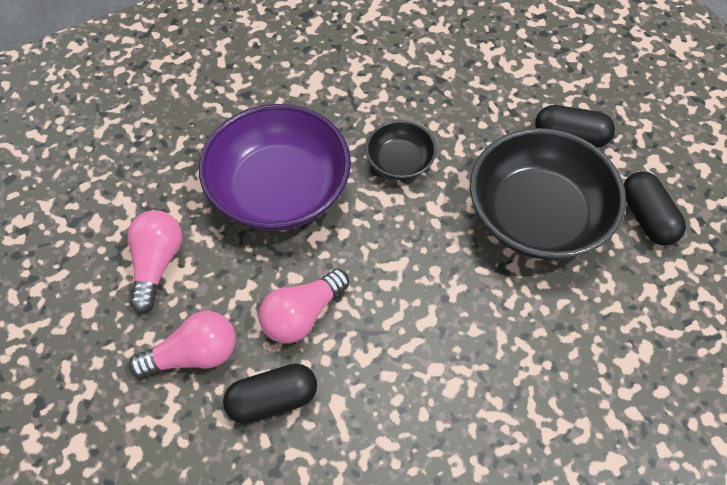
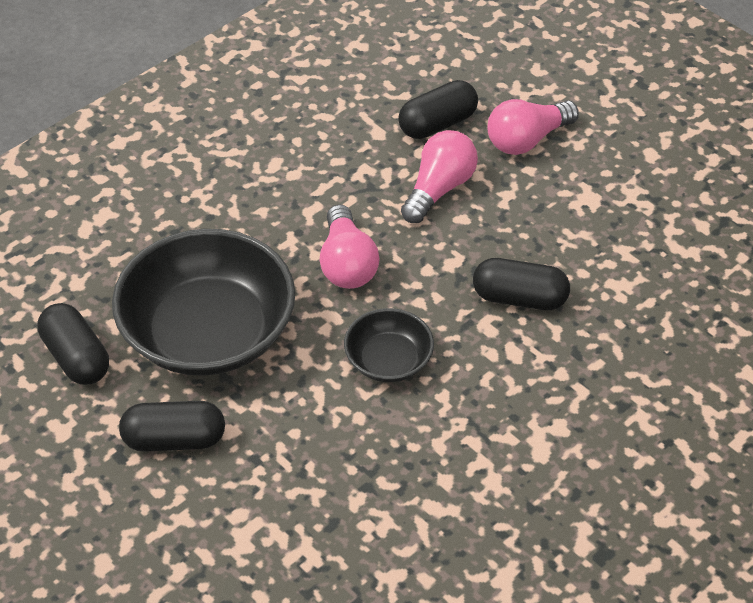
camera: 165 degrees right, 10 degrees down
(157, 264) = (610, 201): pink light bulb -> pink light bulb (347, 264)
(279, 190) = (519, 298): purple bowl -> black capsule

